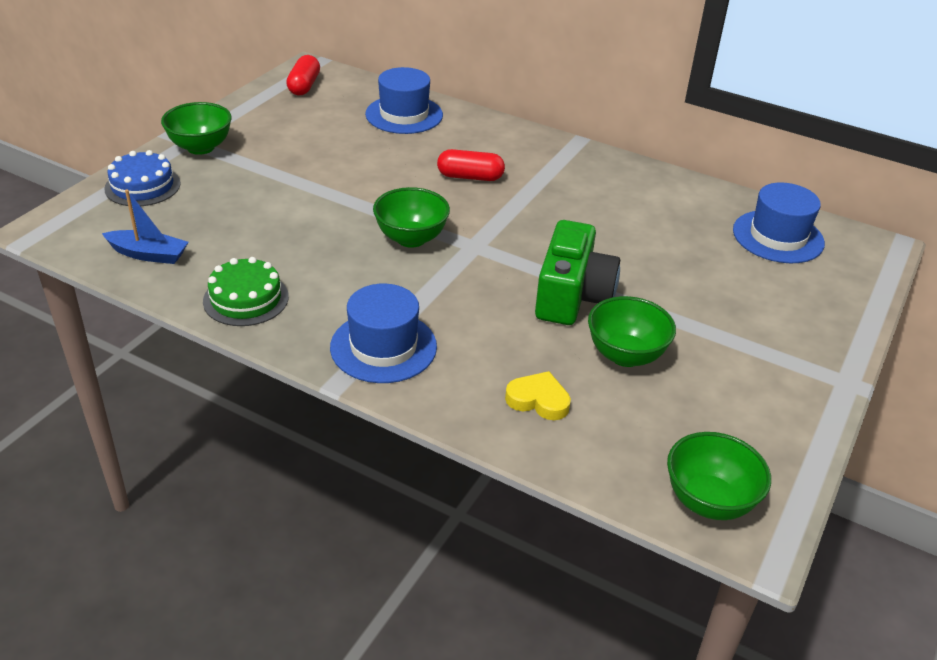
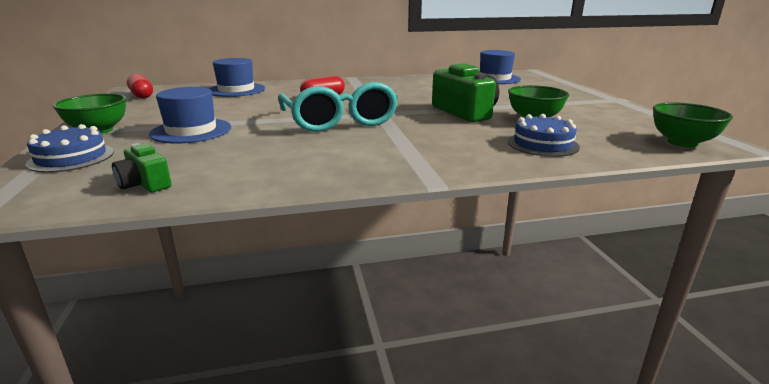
camera: 40 degrees left, 15 degrees down
(148, 254) = (145, 184): blue boat -> green camera
(246, 299) = (282, 174): green cake -> none
(383, 347) = (422, 158): blue hat -> blue hat (191, 131)
(411, 238) = (339, 121): green bowl -> turquoise glasses
(538, 400) = (542, 144): yellow heart -> blue cake

